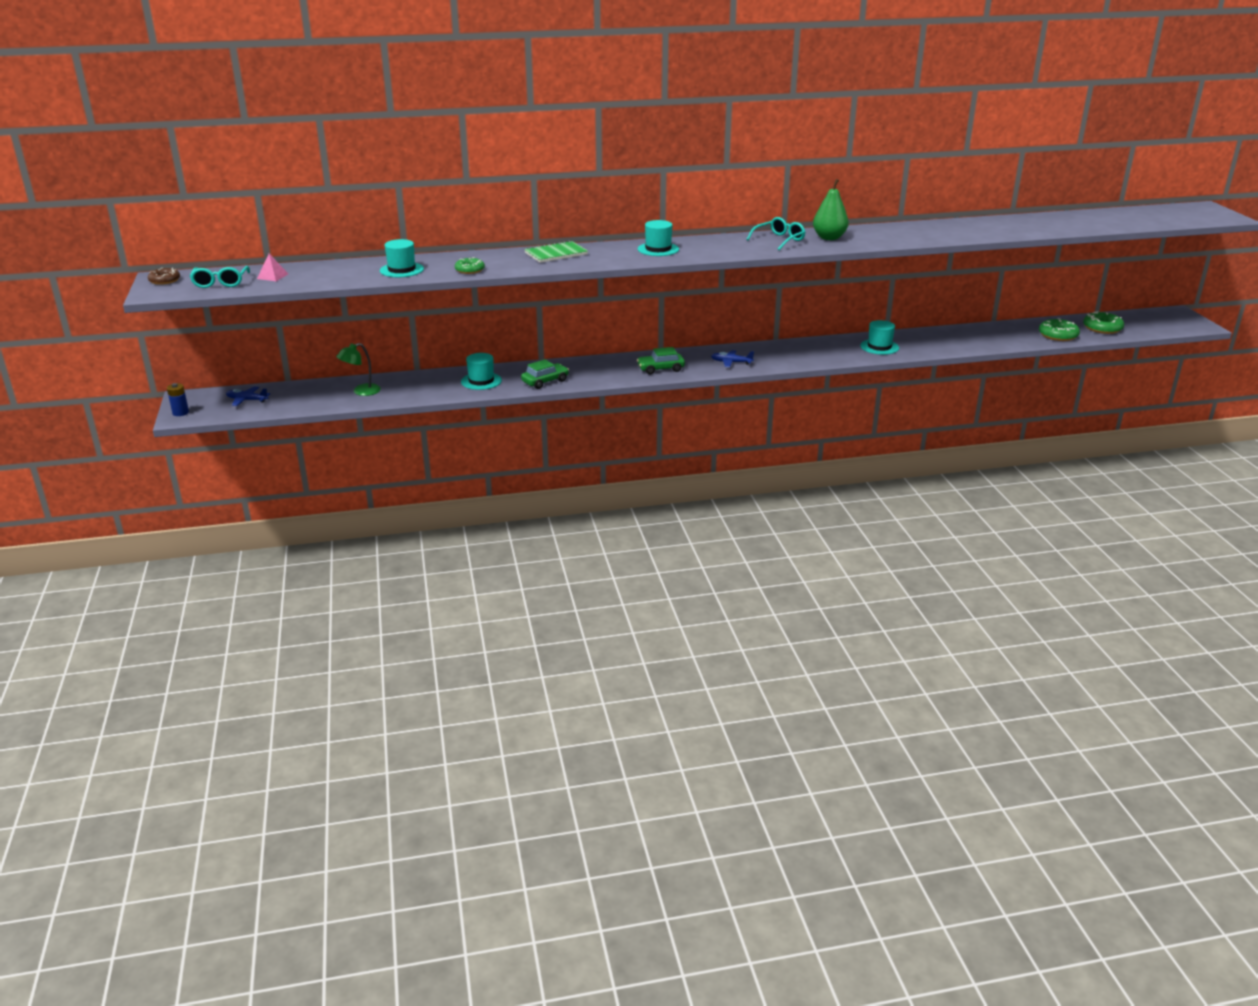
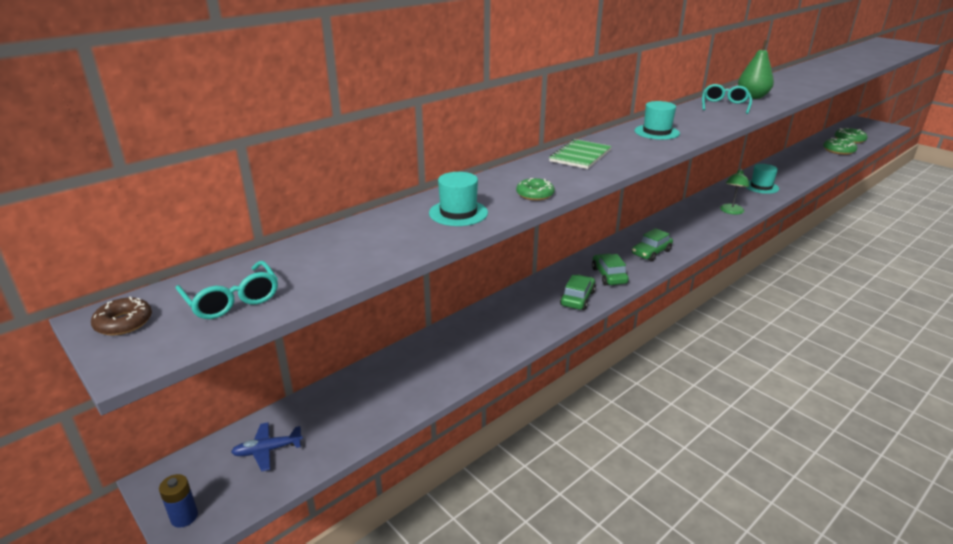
camera: 30 degrees left, 0 degrees up
(272, 276) = (300, 266): pink pyramid -> none
(361, 392) = (405, 380): green lamp -> green lamp (731, 211)
(481, 381) = (516, 319): turquoise hat -> none
(595, 374) = (609, 276): none -> green car
(731, 362) = (691, 229): blue plane -> none

